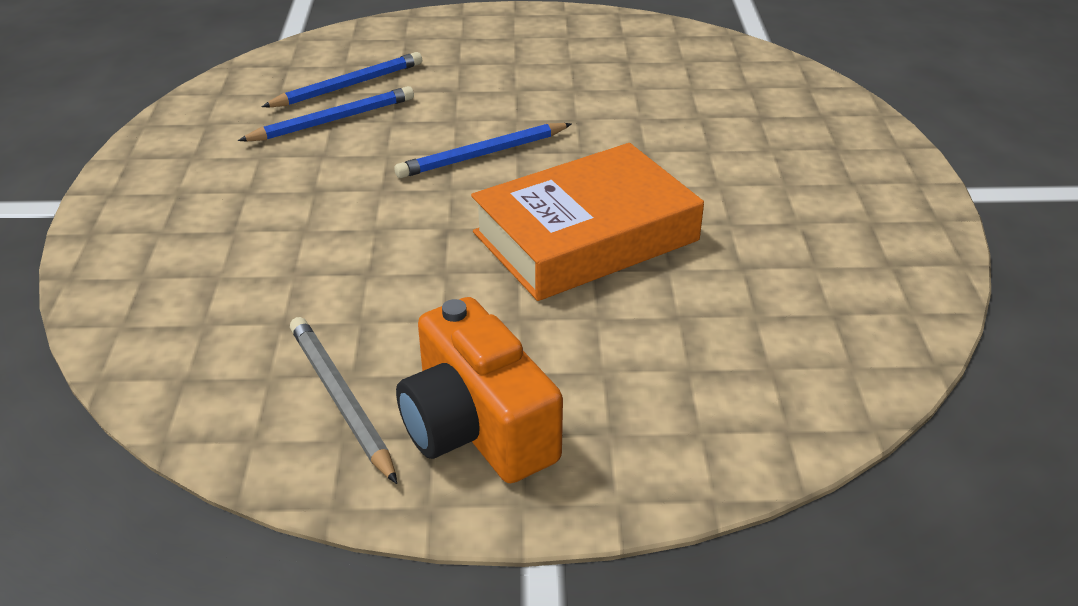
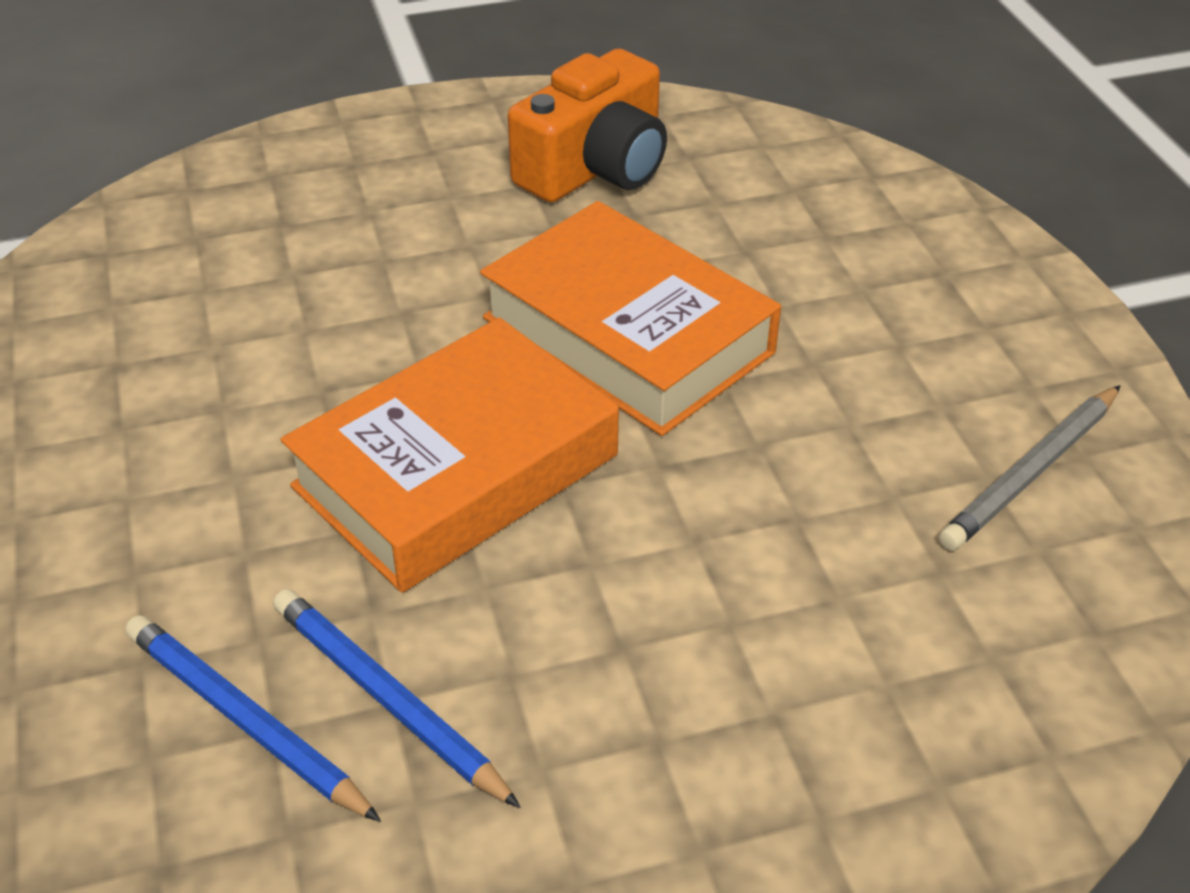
camera: 105 degrees left, 5 degrees up
(476, 427) = (998, 359): orange camera -> orange camera (595, 168)
(482, 155) = (456, 471): blue pencil -> orange book

